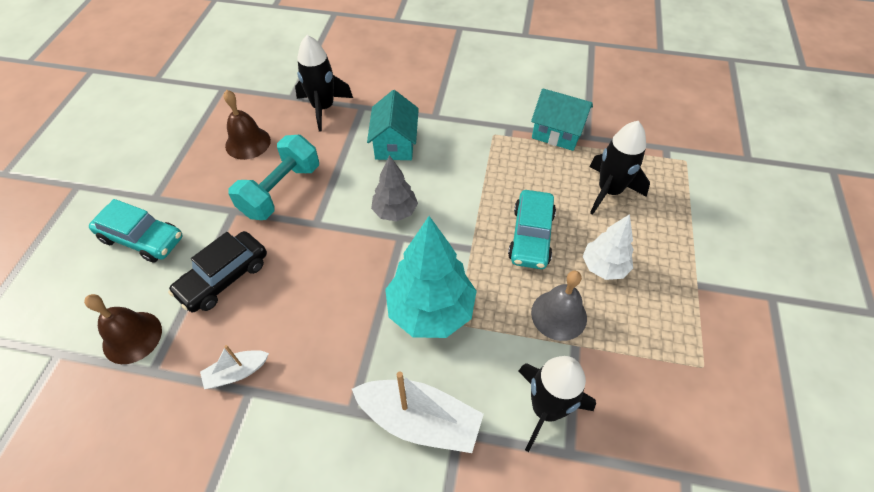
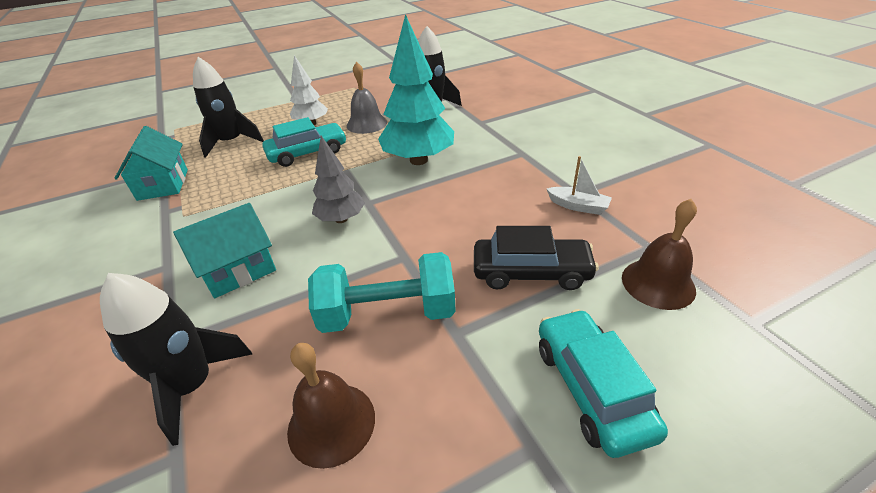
camera: 125 degrees left, 15 degrees down
(419, 420) = (492, 133): white boat -> none

